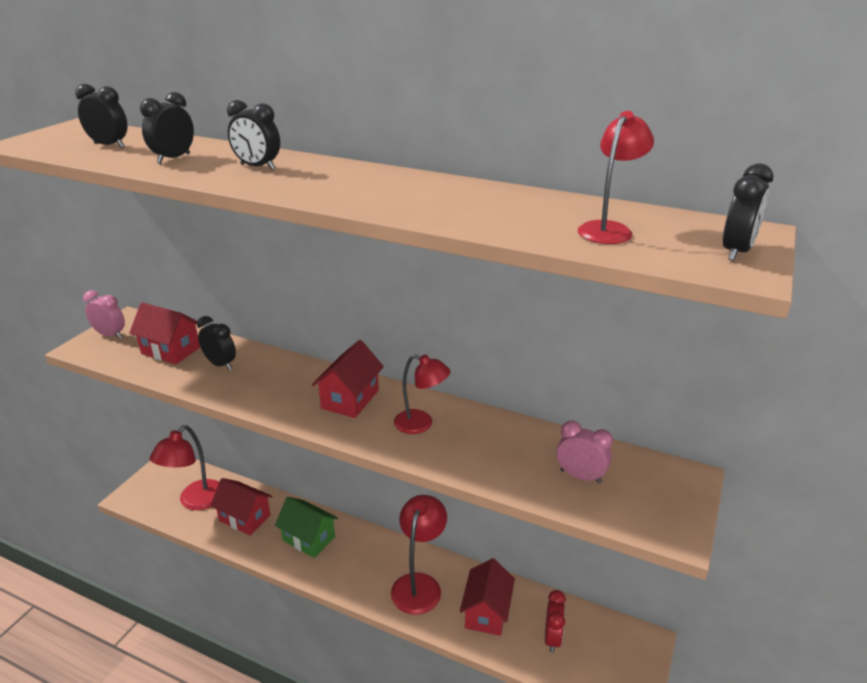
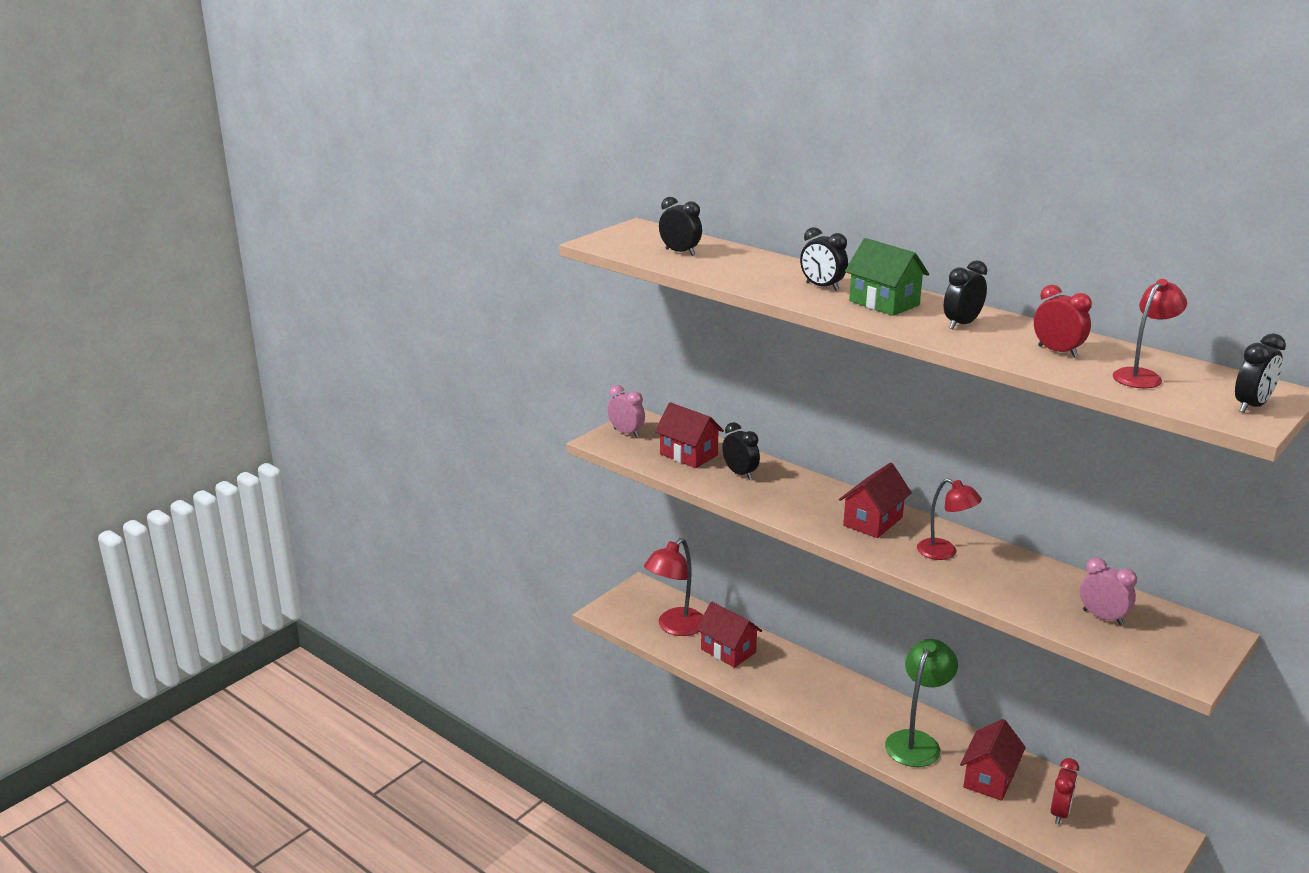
camera: 15 degrees right, 5 degrees down
(174, 158) = (743, 271): black clock -> black clock (962, 324)
(309, 539) = (797, 681): green house -> green house (884, 303)
(419, 584) = (917, 741): red lamp -> green lamp
(512, 211) = (1057, 351): none -> red clock

